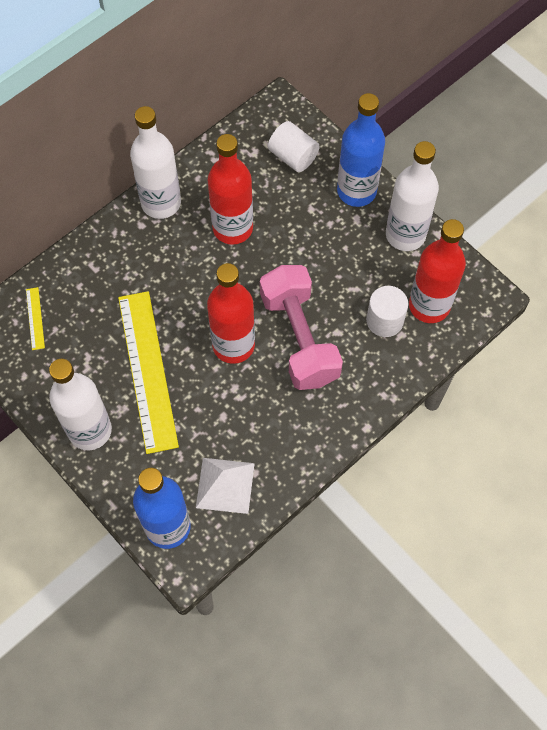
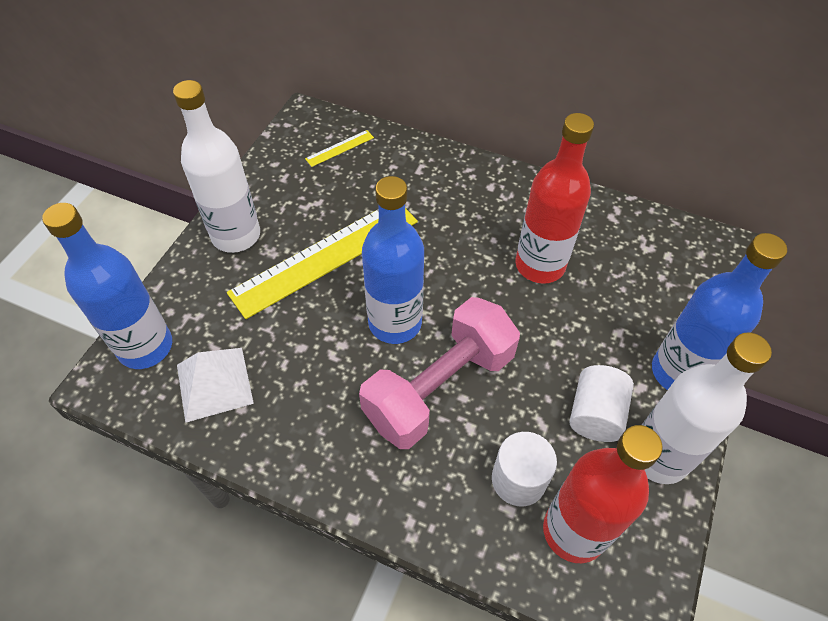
camera: 65 degrees right, 10 degrees down
(161, 203) = (527, 192): white bottle -> none
(233, 345) = (395, 323): red bottle -> blue bottle
(293, 156) = (672, 287): white cylinder -> white cylinder (595, 414)

